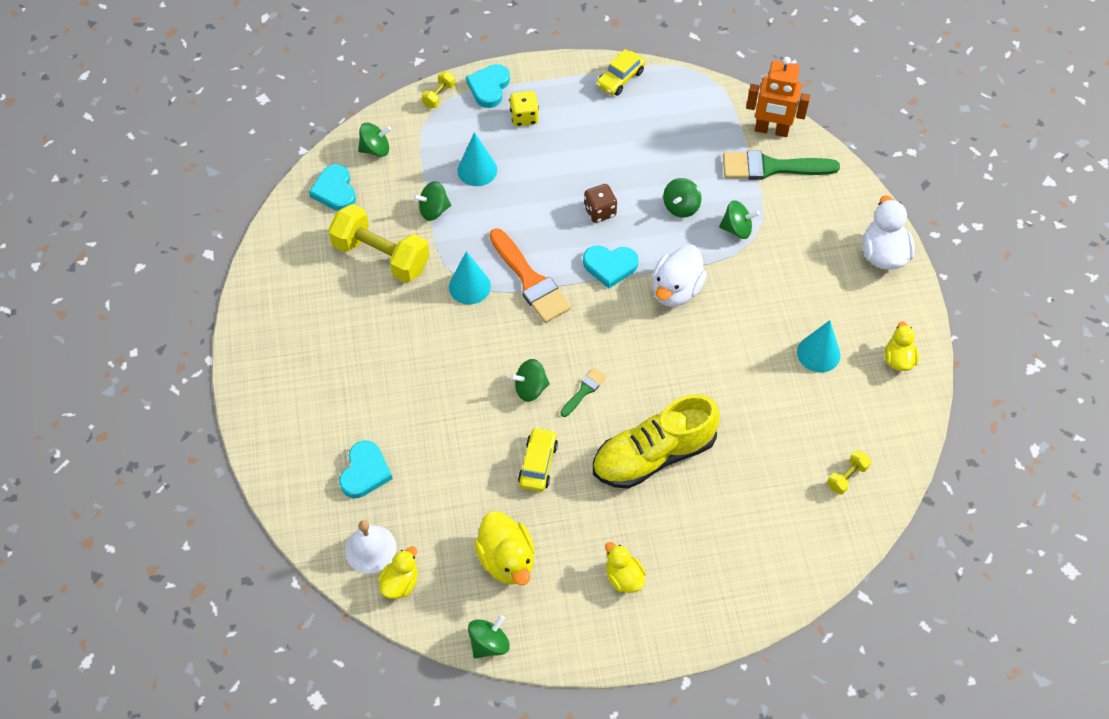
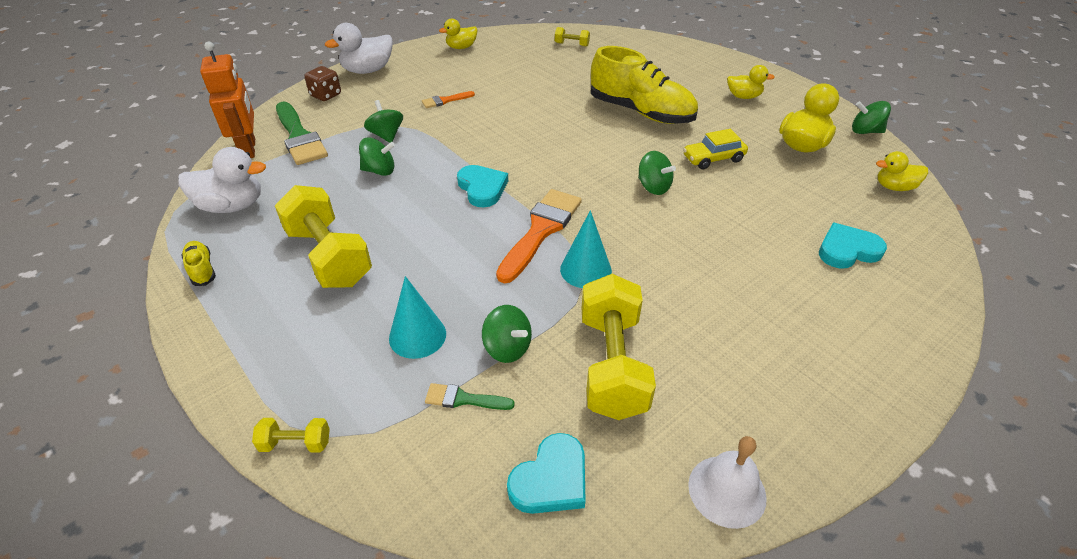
camera: 120 degrees left, 15 degrees down
(370, 549) = (897, 215): white bell -> white bell (727, 491)
(375, 149) = (443, 470): green spinning top -> none
(489, 87) = (258, 390): turquoise heart -> none
(524, 117) = (303, 329): yellow dice -> none
(584, 391) = (624, 159): green brush -> green brush (463, 399)
(588, 147) = (329, 256): none -> yellow dumbbell
(599, 211) = (418, 217): brown dice -> brown dice (326, 95)
(620, 79) = (202, 269): yellow car -> yellow shoe
(624, 577) = (743, 96): yellow duck -> yellow duck turned 105 degrees counterclockwise
(676, 290) = (478, 146): white duck -> white duck (232, 206)
(777, 296) = (445, 101): none -> orange brush
(818, 353) = (484, 74): turquoise cone -> none

